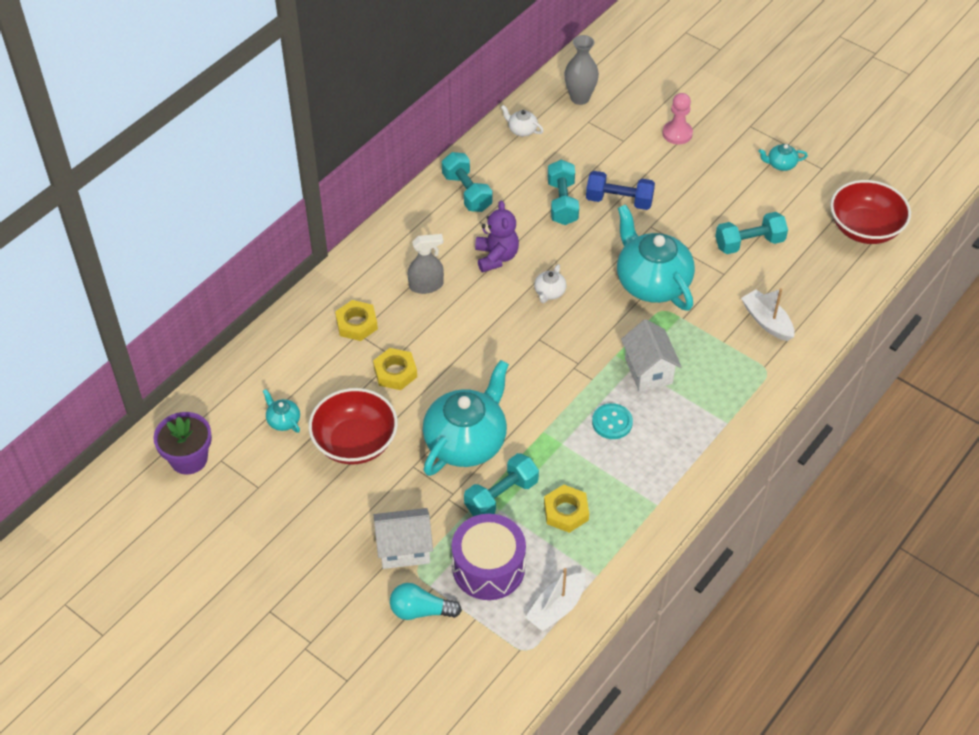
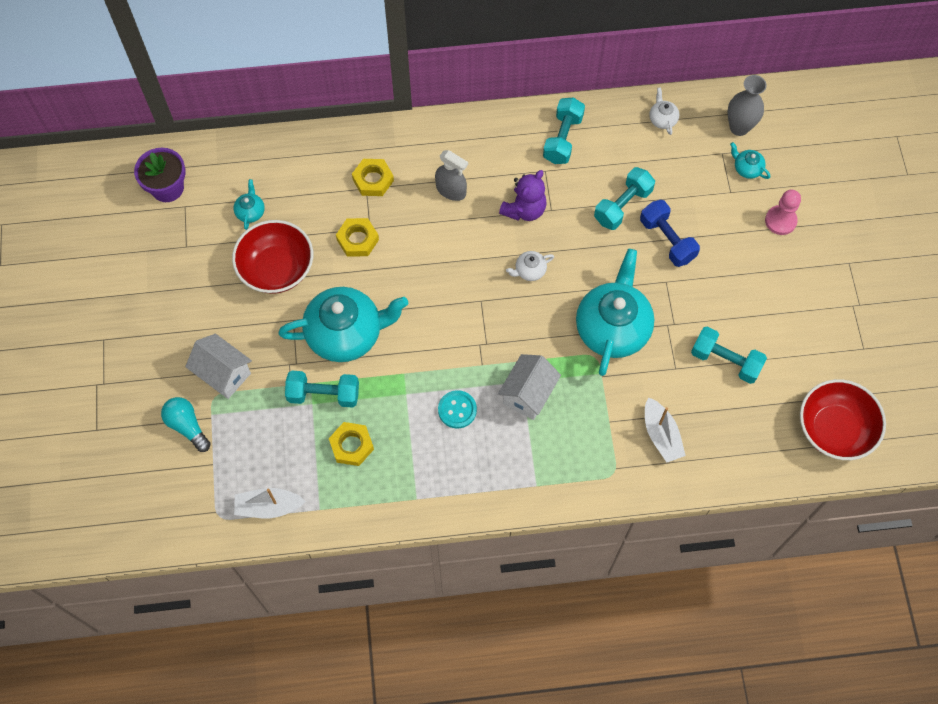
camera: 45 degrees right, 15 degrees up
(488, 568) = (259, 437): purple drum -> none
(766, 321) = (661, 435): white boat -> white boat turned 150 degrees clockwise
(780, 164) = (833, 317): turquoise teapot -> turquoise teapot (747, 168)

